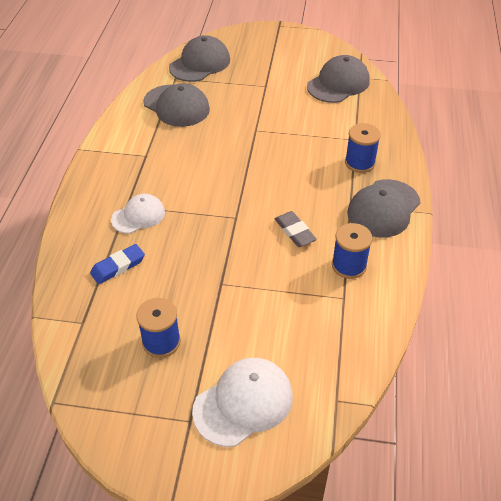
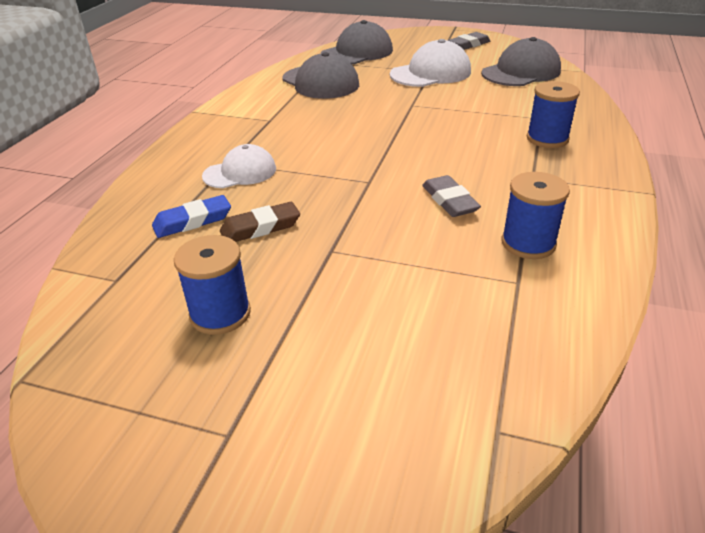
camera: 10 degrees right, 10 degrees down
(168, 268) = (260, 228): none -> brown eraser
(243, 403) = (328, 416): white cap -> white cap (431, 73)
(293, 48) = (469, 45): none -> grey eraser
(383, 208) = (581, 184): grey cap -> none

